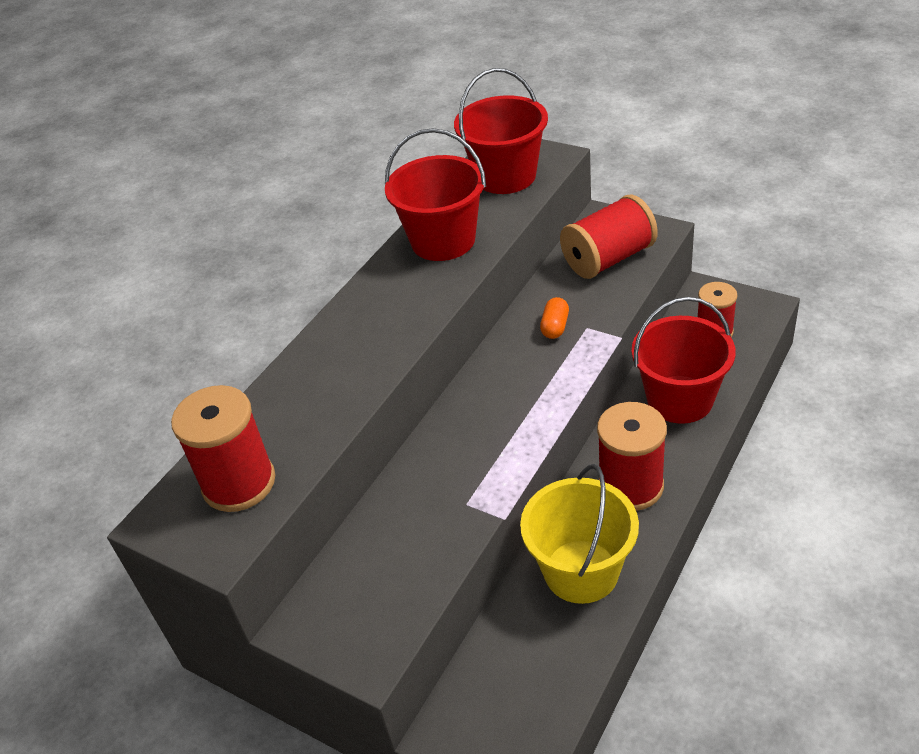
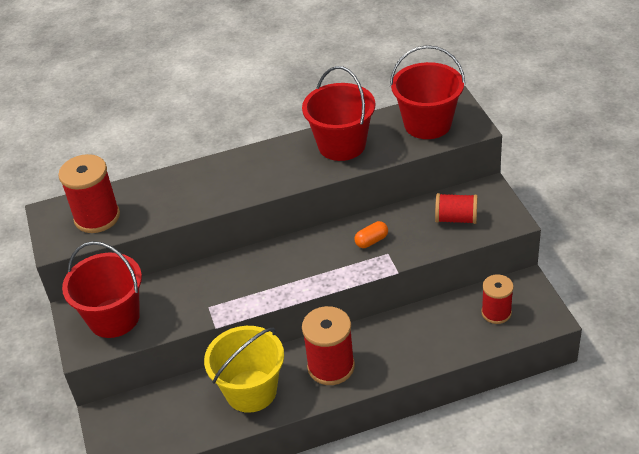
camera: 40 degrees right, 0 degrees up
(608, 259) = (456, 219): red spool -> red spool, size x0.65
(680, 399) = (420, 338): red bucket -> red bucket (114, 318)

